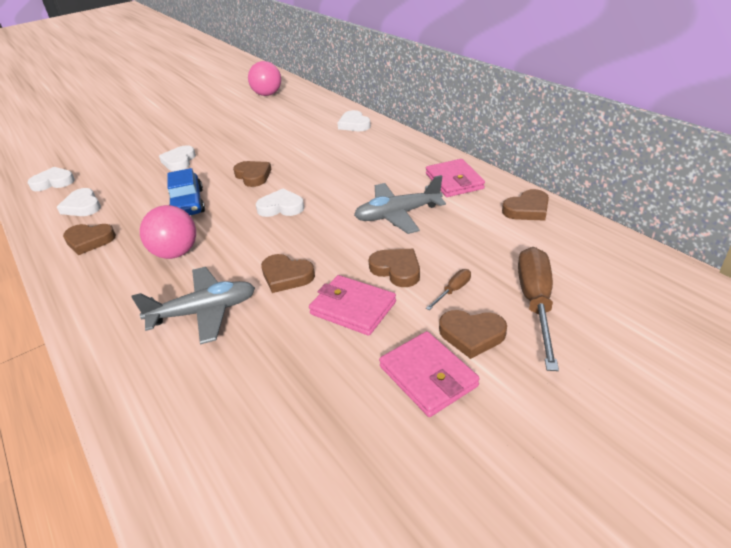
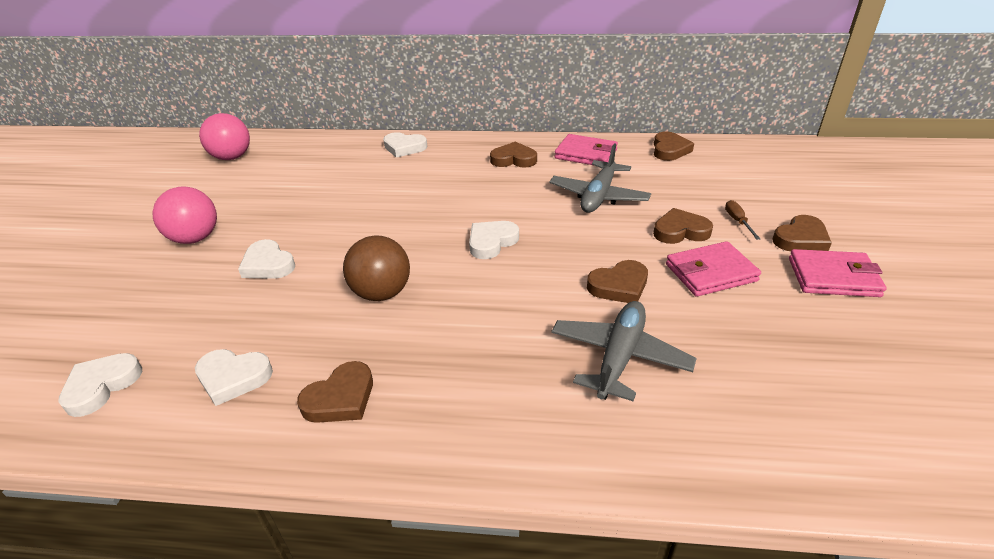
camera: 50 degrees left, 0 degrees up
(176, 253) = (478, 338): pink ball -> pink ball (195, 238)
(187, 203) = (382, 293): blue car -> brown ball
(253, 176) = (399, 233): brown heart -> brown heart (513, 159)
(536, 303) = (788, 200): brown screwdriver -> none

